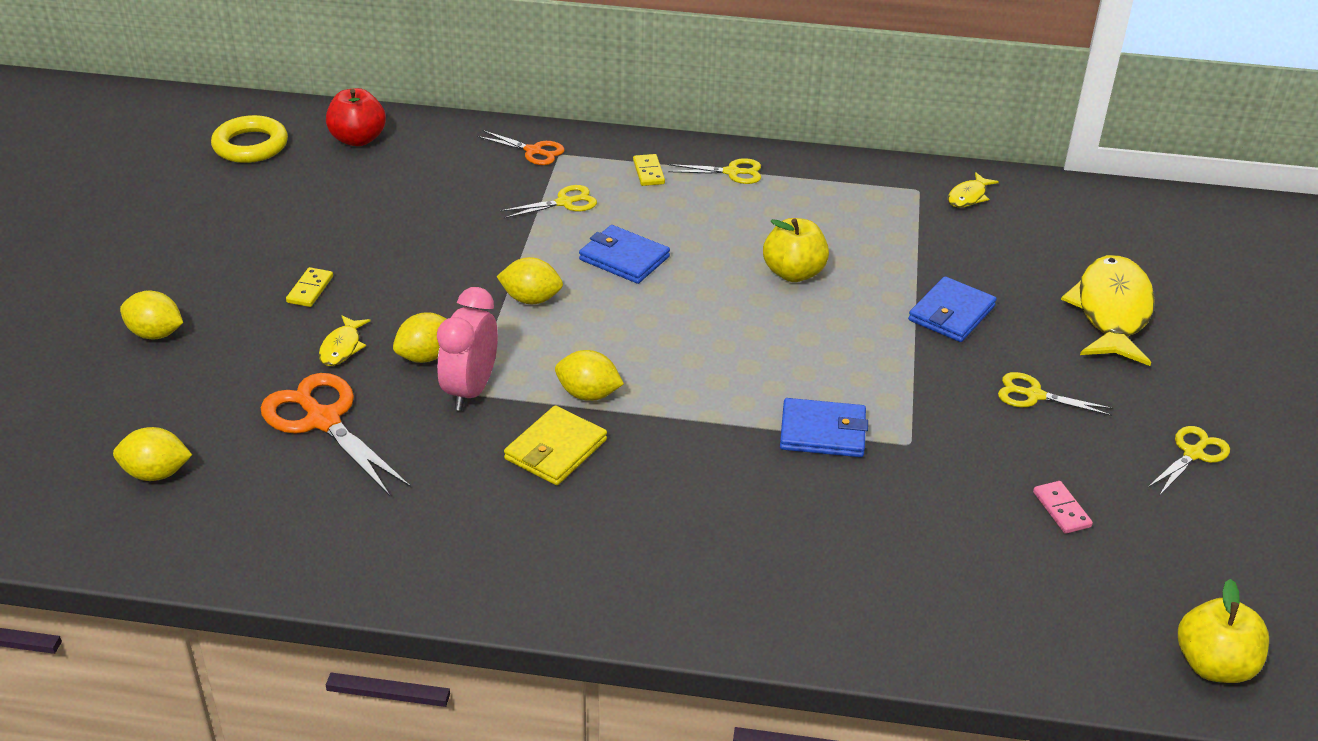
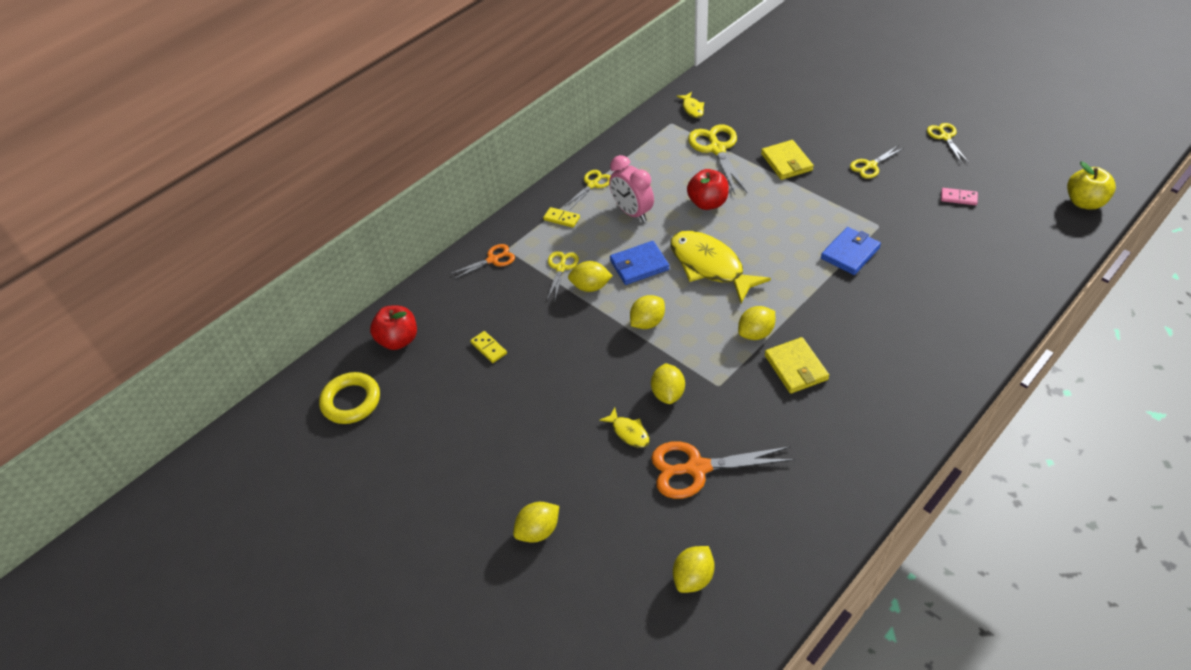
camera: 50 degrees left, 10 degrees up
(310, 289) = (553, 427): yellow domino -> yellow domino (489, 348)
(470, 390) = (716, 385): pink clock -> pink clock (632, 212)
(553, 235) = (590, 287): none -> yellow lemon
(793, 273) = (707, 203): yellow apple -> red apple
(910, 245) = (717, 149): none -> yellow scissors
(951, 313) = (786, 162): blue wallet -> yellow wallet
(1111, 312) = (825, 109): yellow fish -> yellow fish (710, 266)

